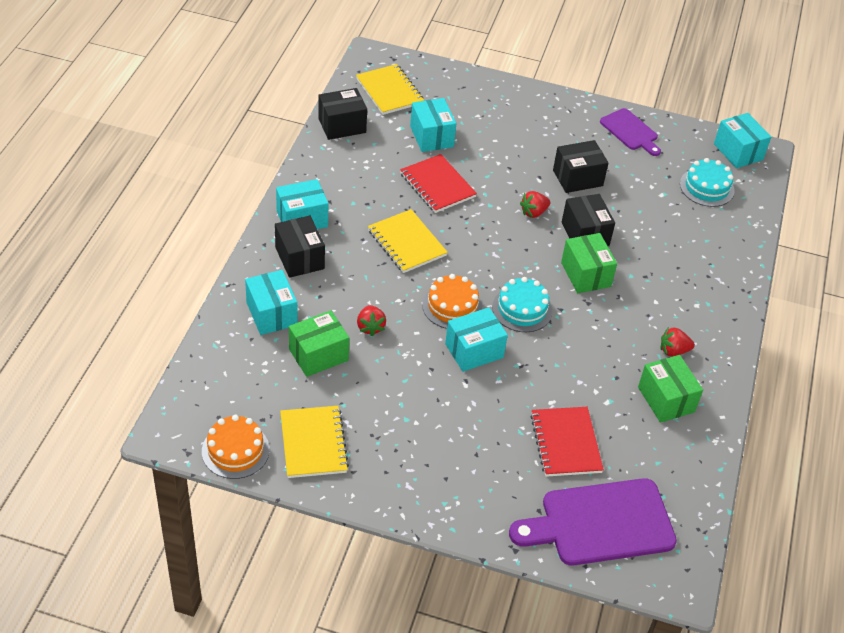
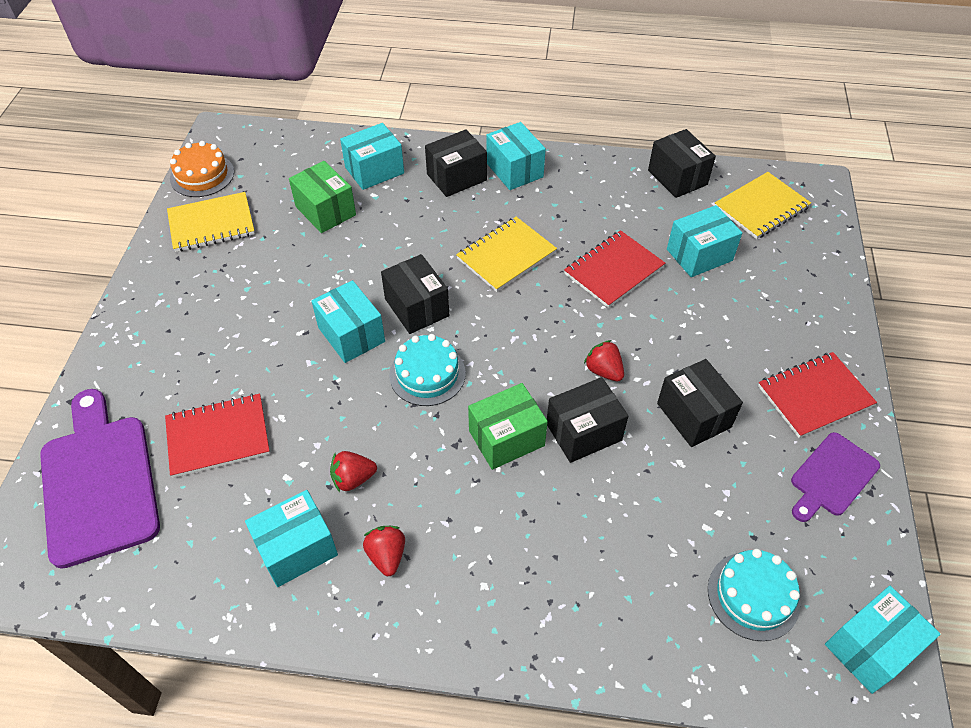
camera: 85 degrees right, 5 degrees up
(370, 327) = (371, 243): red strawberry -> red strawberry (353, 479)
(452, 306) = (417, 307): orange cake -> black box
(569, 119) = (814, 396): none -> red notebook
(666, 399) = (297, 548): green box -> turquoise box

